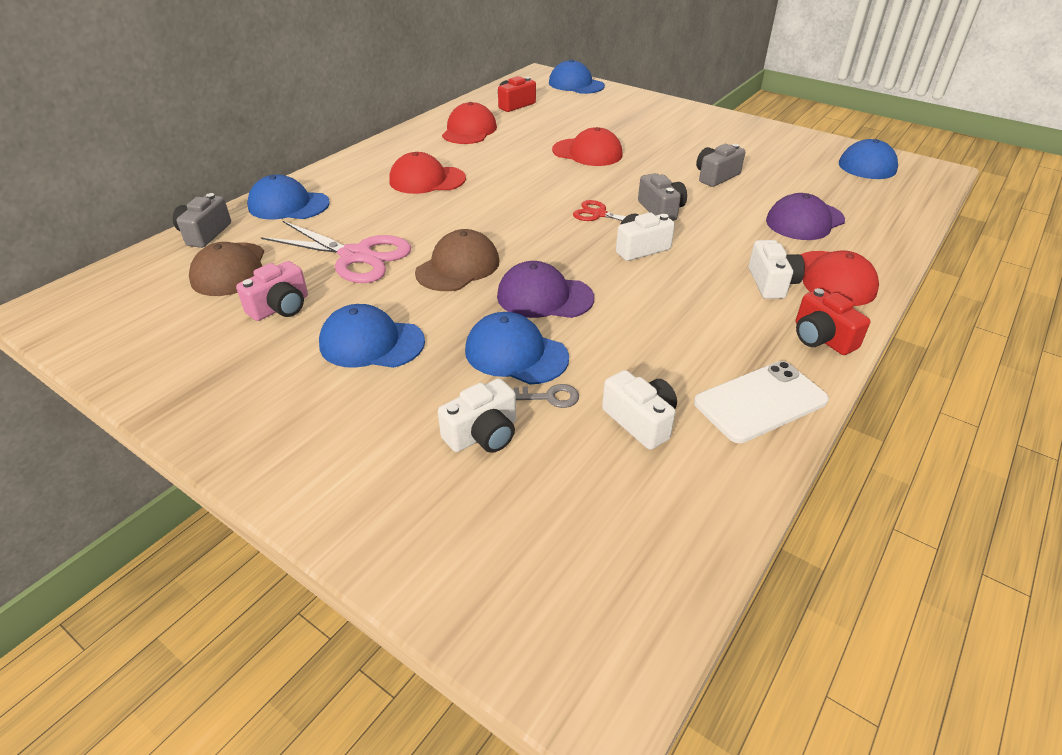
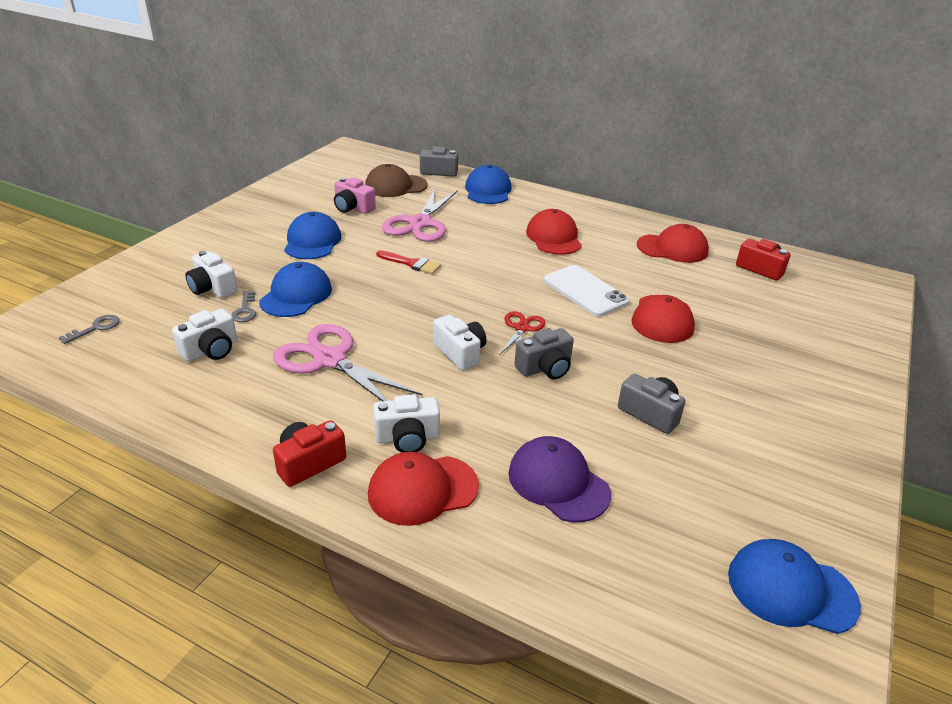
camera: 80 degrees right, 5 degrees down
(458, 267) = (411, 263): brown cap -> red brush
(544, 297) = (371, 304): purple cap -> none
(576, 84) = (866, 306): blue cap -> none
(584, 558) = (95, 328): none -> grey key
(656, 327) = (329, 360): none -> pink scissors
(760, 402) = (221, 412): white phone -> white phone (585, 291)

